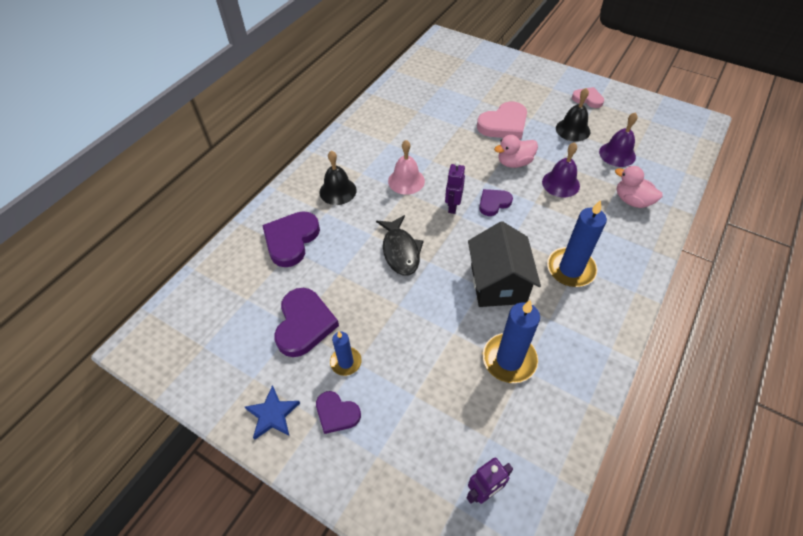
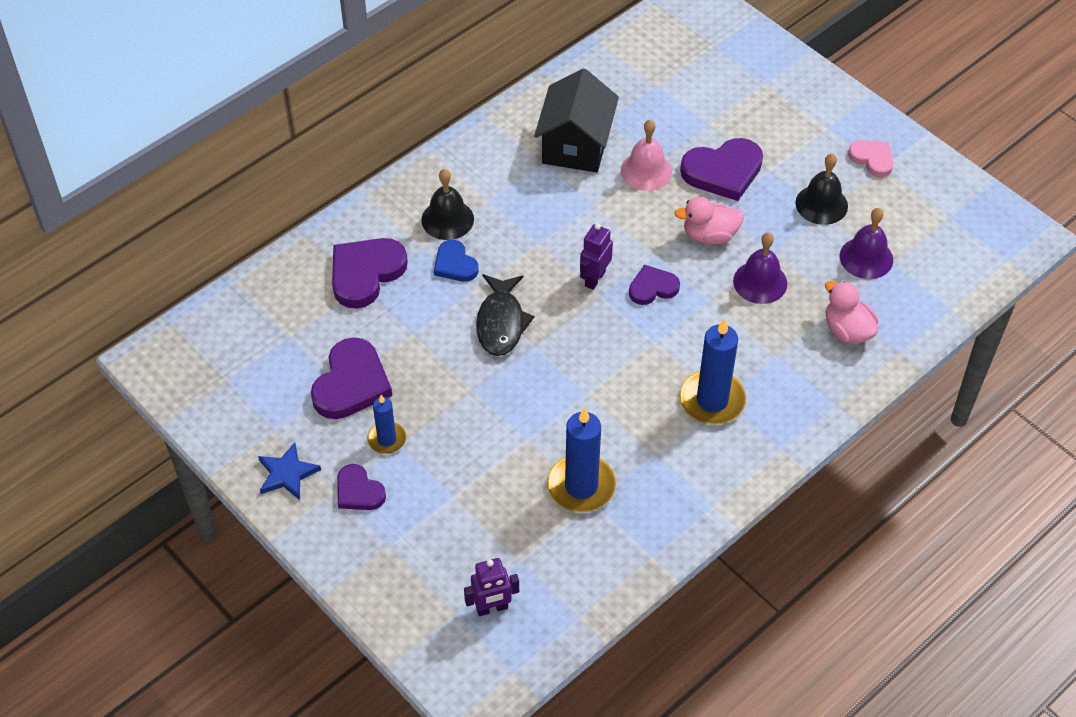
camera: 15 degrees right, 0 degrees up
(353, 219) = (455, 264): none -> blue heart
(406, 181) = (546, 227): pink bell -> pink bell (646, 171)
(498, 283) = (609, 394): black house -> black house (576, 145)
(504, 124) = (723, 171): pink heart -> purple heart

